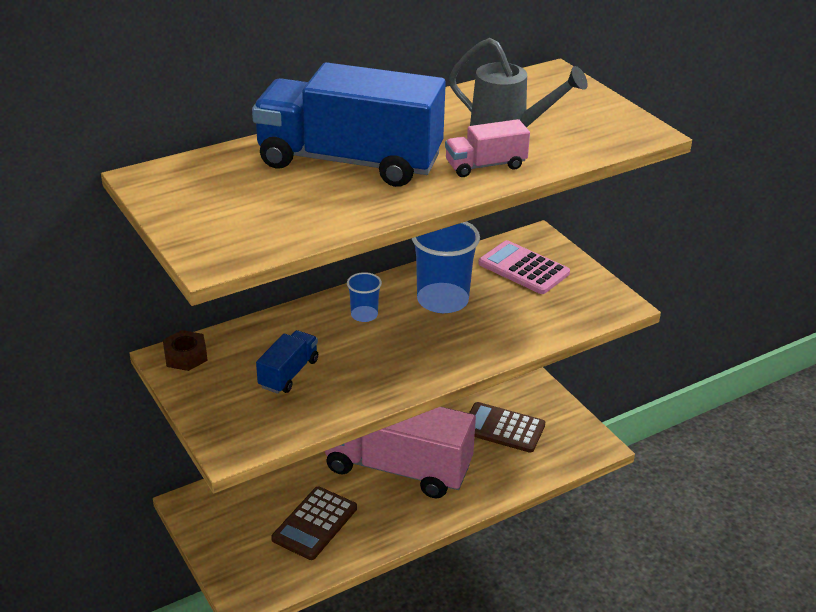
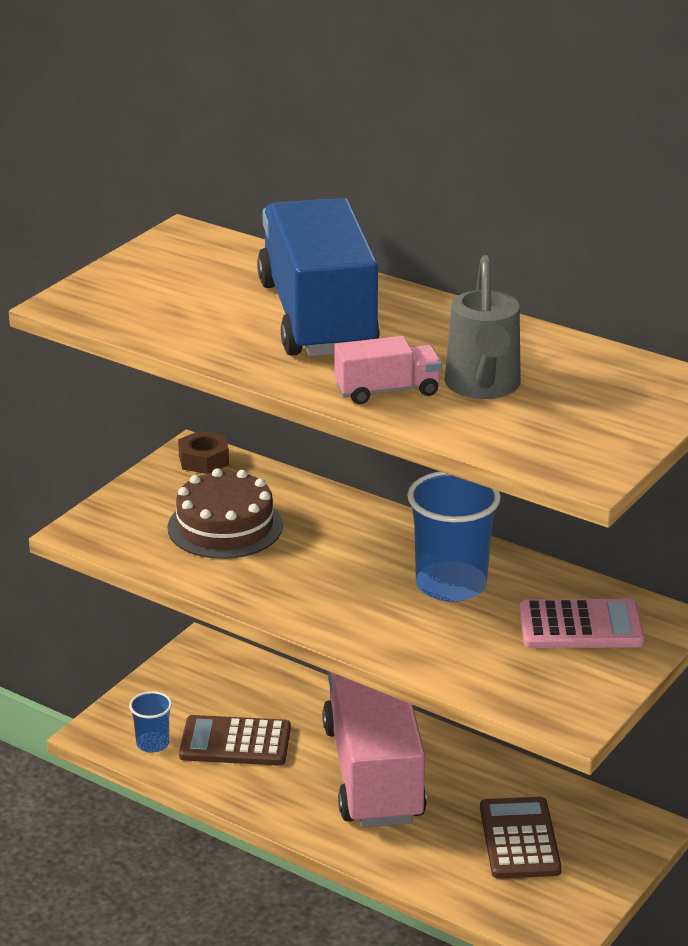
camera: 65 degrees right, 5 degrees down
(289, 373) = (225, 526): blue truck -> brown cake
(364, 315) = (371, 541): blue cup -> blue cup (152, 743)
(485, 165) = (387, 391): pink truck -> pink truck turned 120 degrees clockwise
(523, 268) = (580, 626): pink calculator -> pink calculator turned 75 degrees clockwise

